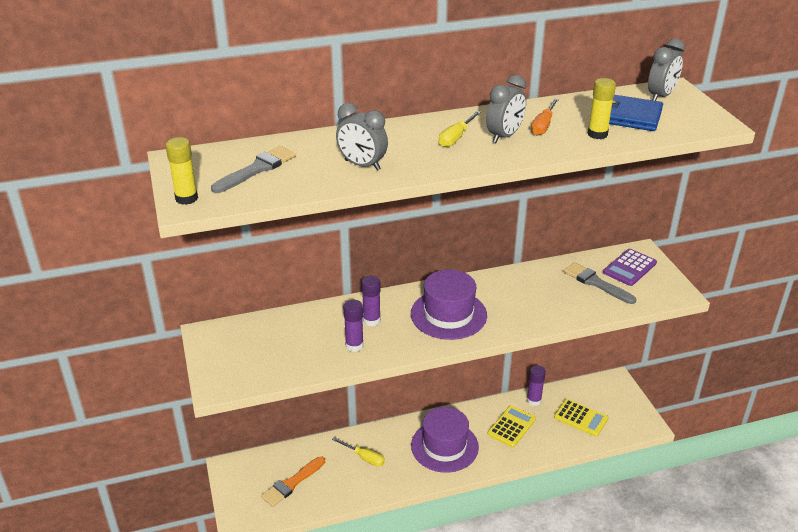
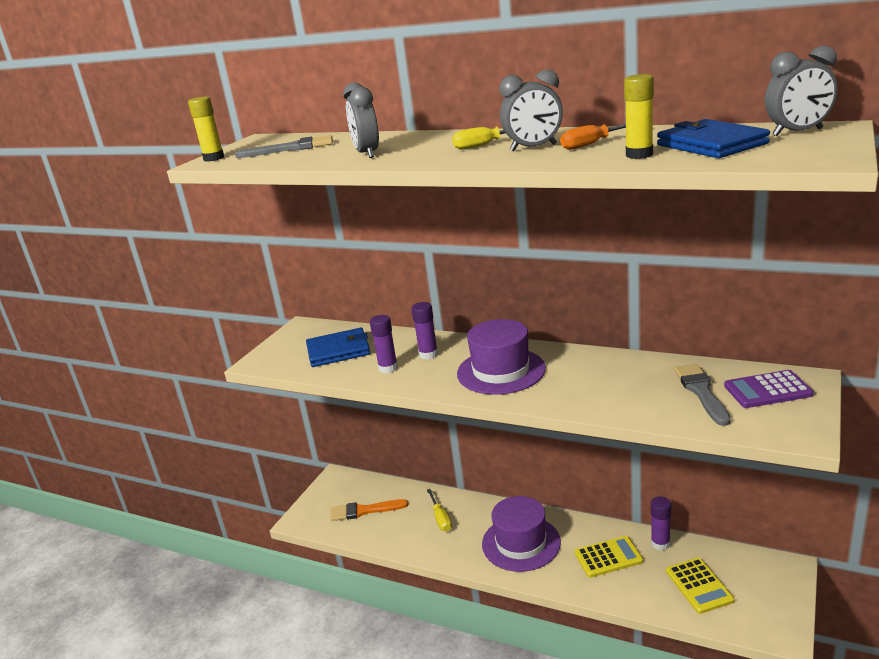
camera: 45 degrees right, 10 degrees down
(284, 345) = (338, 351): none -> blue wallet

